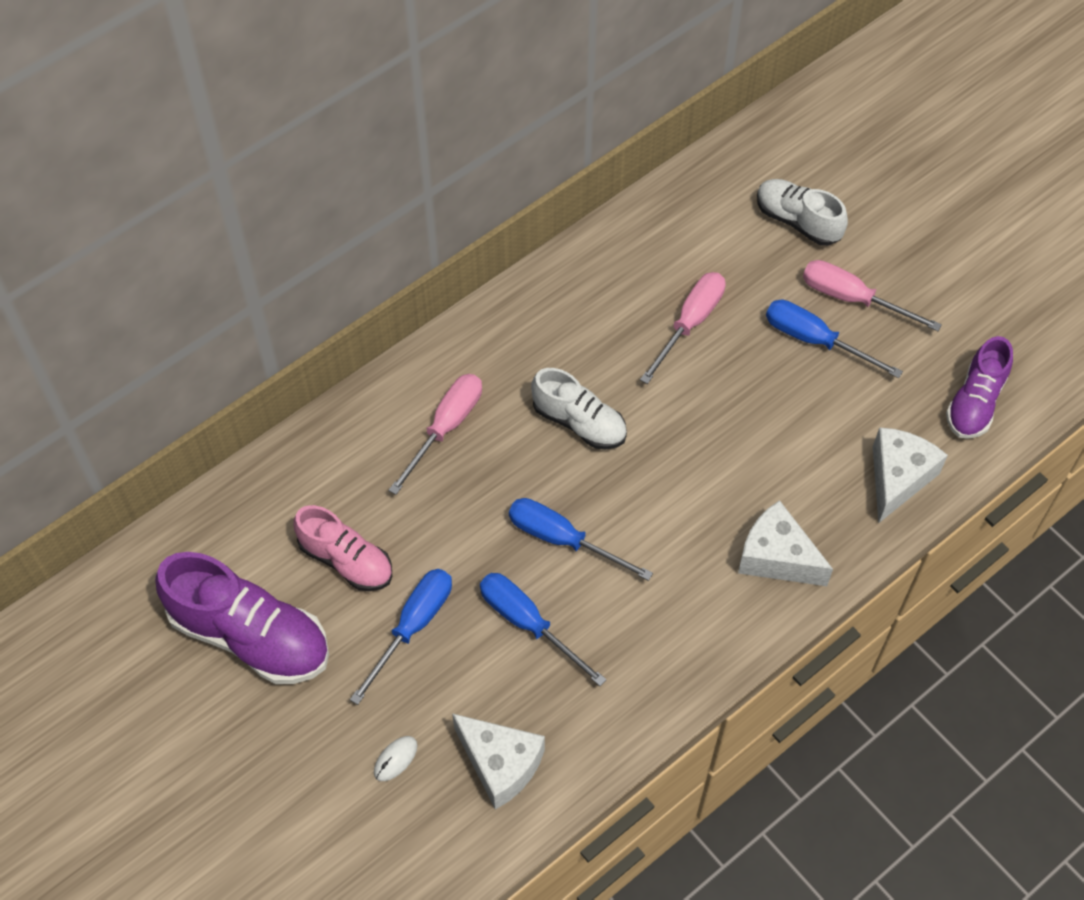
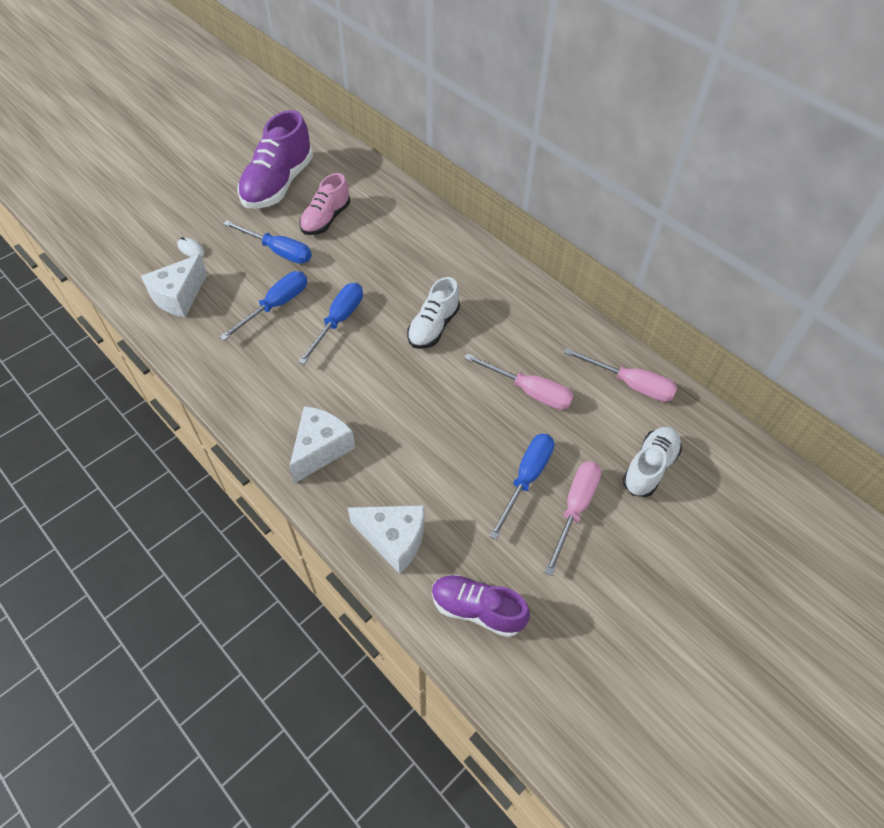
camera: 85 degrees right, 5 degrees down
(446, 427) = (424, 258): pink screwdriver -> pink screwdriver (630, 384)

